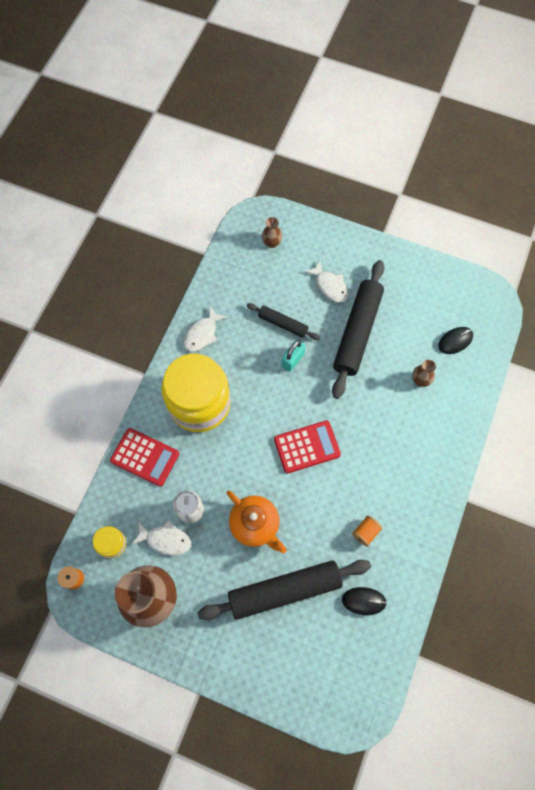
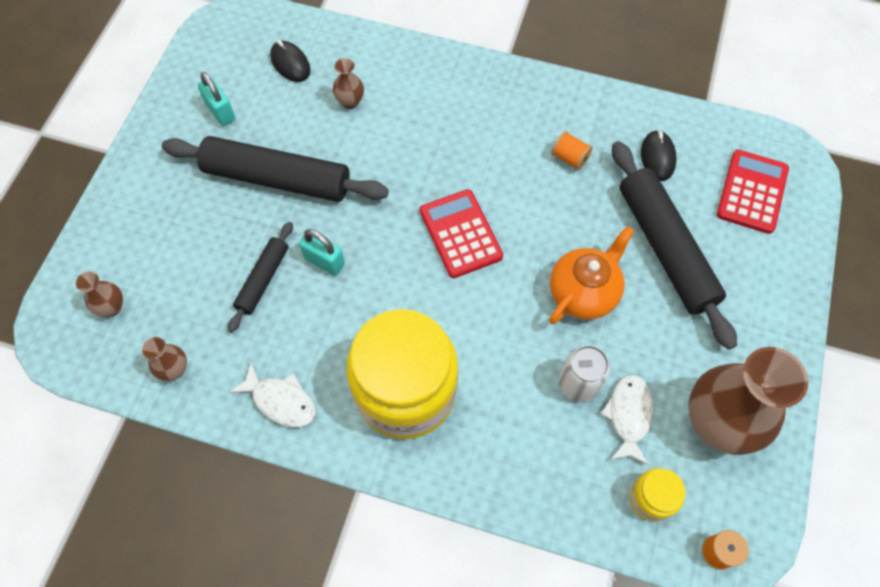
camera: 95 degrees left, 5 degrees down
(145, 457) = (504, 467): red calculator -> red calculator (752, 192)
(228, 277) = (174, 369): none -> brown vase
(330, 286) = (198, 218): white fish -> none
(413, 297) = (220, 112): none -> turquoise padlock

